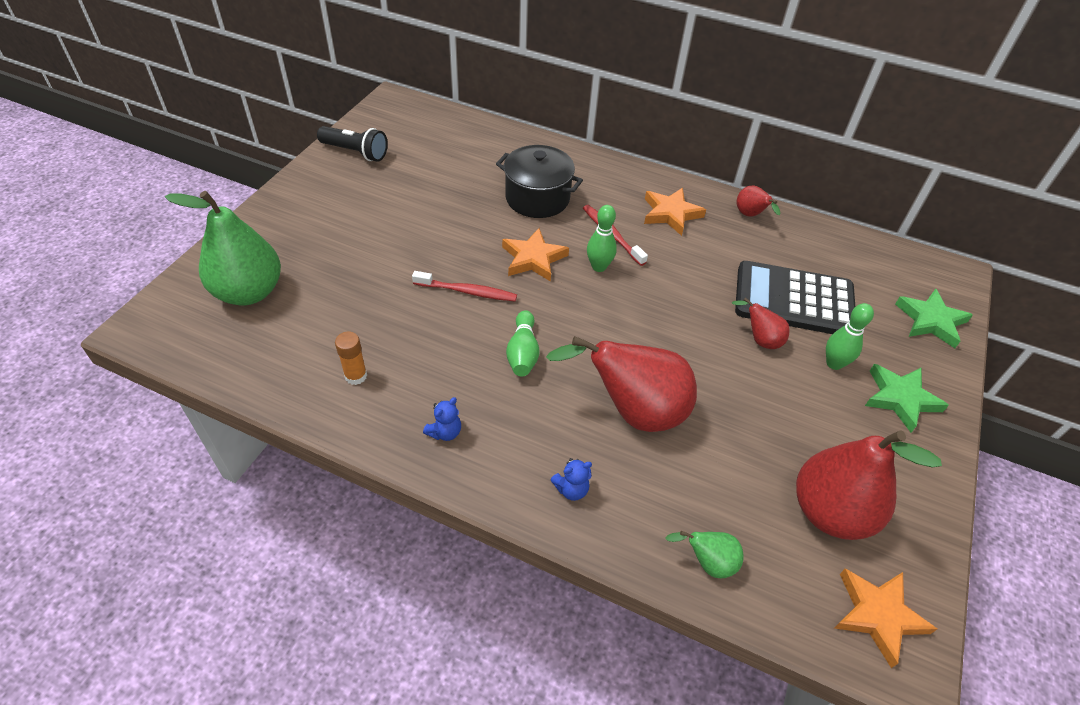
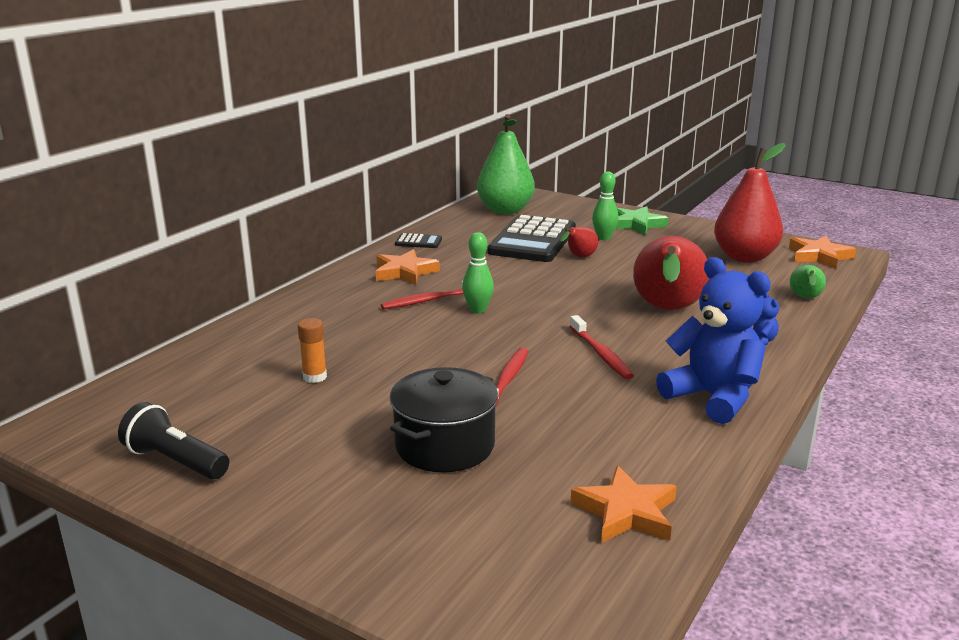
camera: 80 degrees left, 25 degrees down
(249, 292) = (490, 548): green pear -> green pear (505, 210)
(355, 152) = (175, 461): black flashlight -> black flashlight turned 90 degrees counterclockwise
(356, 376) = (644, 451): orange glue stick -> orange glue stick (315, 377)
(445, 432) = (713, 397): blue teddy bear -> blue teddy bear, size x2.48
(523, 353) = (601, 354): green bowling pin -> red toothbrush
(533, 258) = (458, 341): orange star -> orange star (626, 512)
(537, 198) = (352, 333): black pot -> black pot (445, 445)
(750, 215) = (418, 242): red pear -> black calculator
(930, 321) = (558, 205): green star -> none

